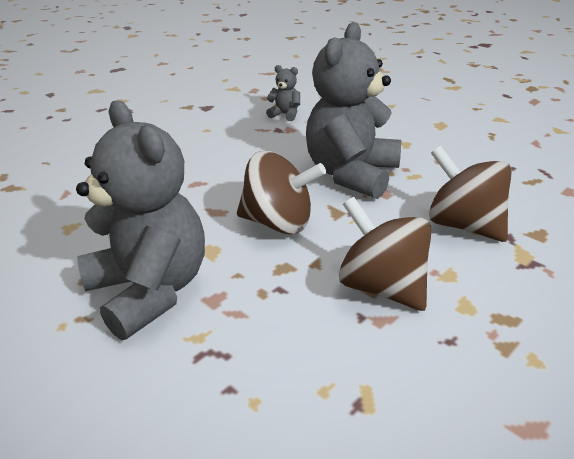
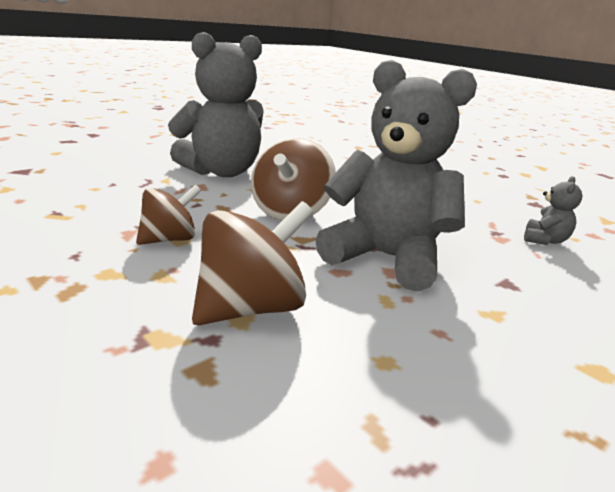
camera: 90 degrees right, 10 degrees down
(382, 287) = (169, 239): brown spinning top -> brown spinning top, size x0.65

